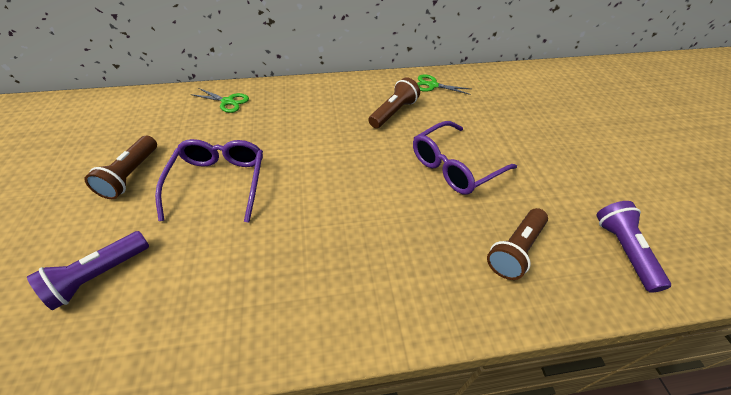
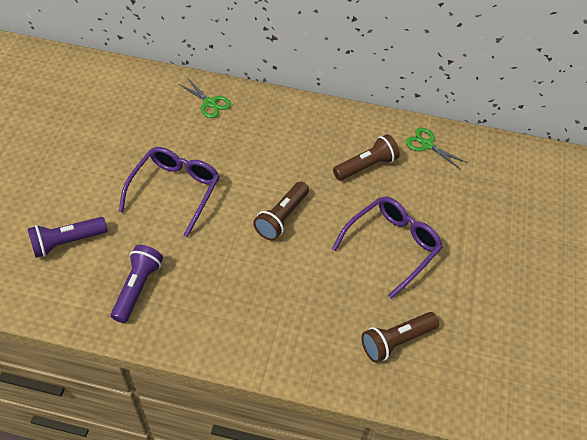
camera: 20 degrees right, 5 degrees up
(131, 175) = (106, 160): brown flashlight -> brown flashlight (281, 218)
(454, 166) = (392, 246): purple glasses -> purple glasses turned 150 degrees clockwise
(623, 250) = (495, 377): purple flashlight -> purple flashlight (138, 287)

